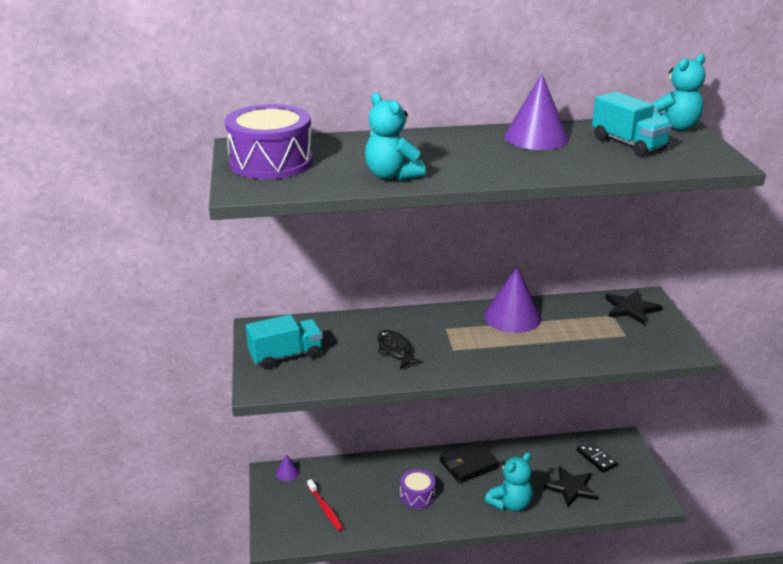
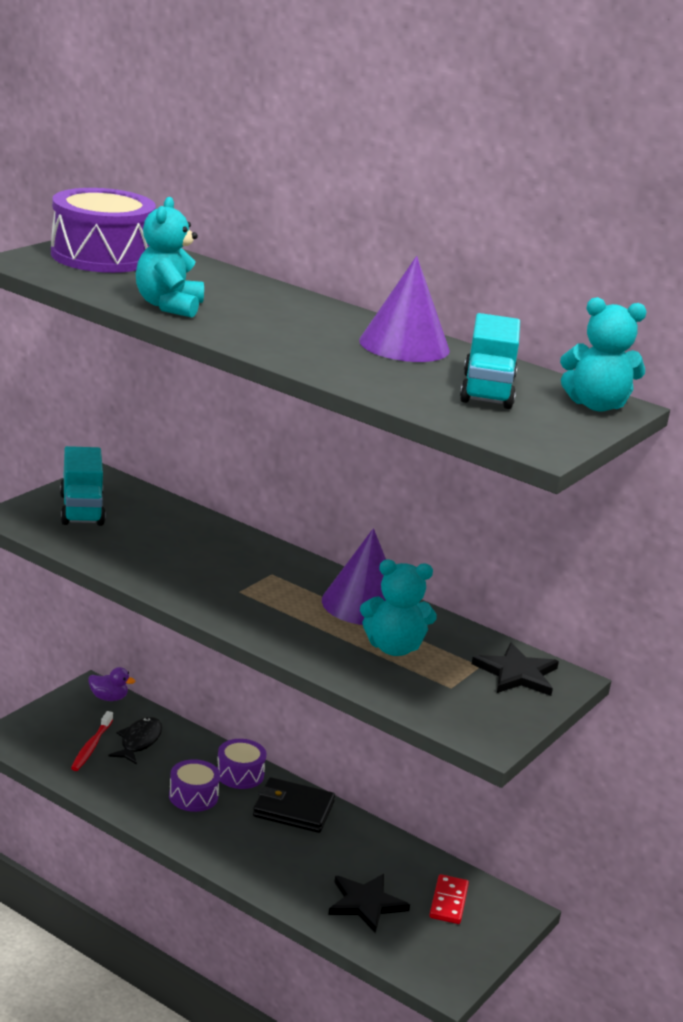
camera: 40 degrees right, 5 degrees down
(286, 356) = (81, 509): turquoise truck -> turquoise truck turned 60 degrees clockwise
(287, 472) = (108, 698): purple cone -> purple duck
(395, 350) = (184, 560): black fish -> black fish (139, 741)
(417, 465) = (240, 774): none -> purple drum
(510, 504) = (273, 868): turquoise teddy bear -> turquoise teddy bear (393, 648)
(596, 458) = (448, 902): black domino -> red domino

